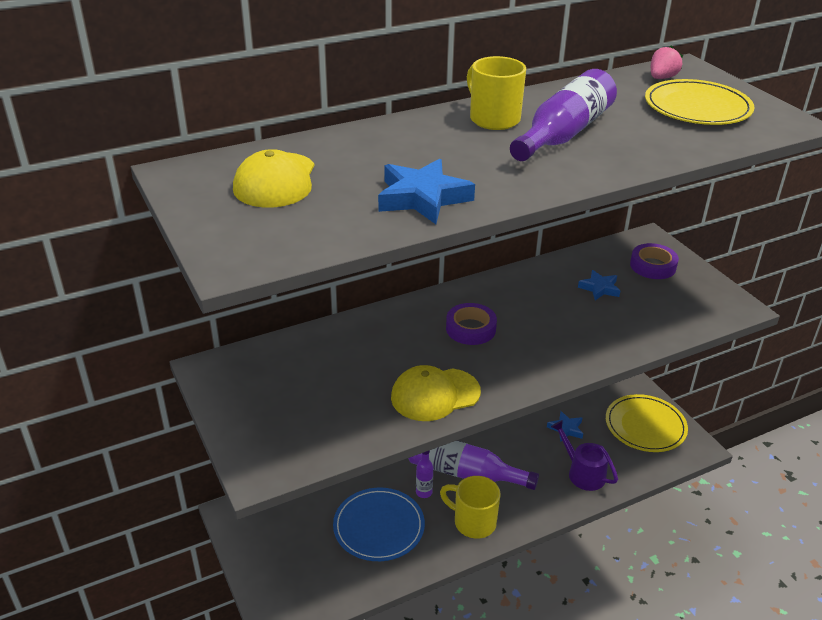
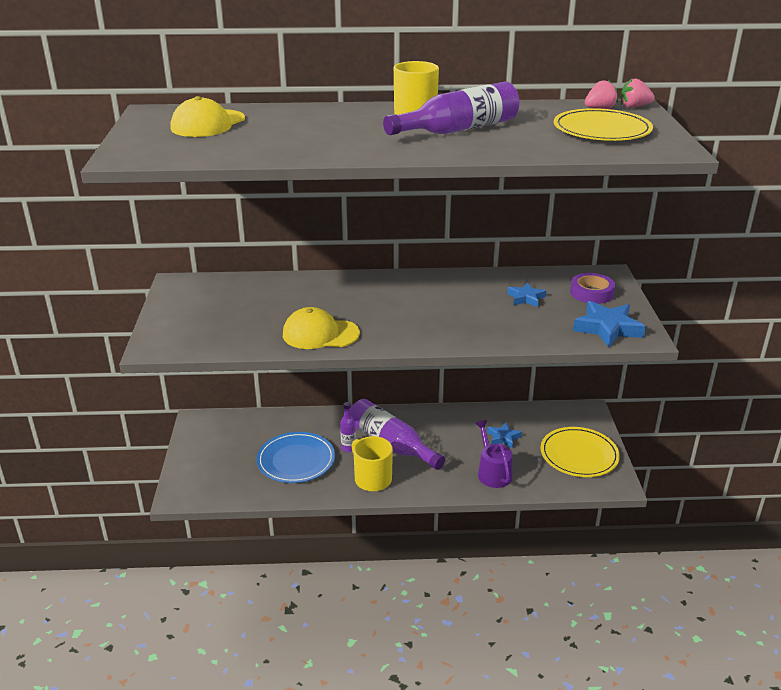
camera: 25 degrees right, 5 degrees down
(422, 198) = (294, 147): blue star -> blue star (607, 328)
(470, 329) = (389, 301): purple tape -> none
(688, 69) = (634, 107): none -> pink strawberry

